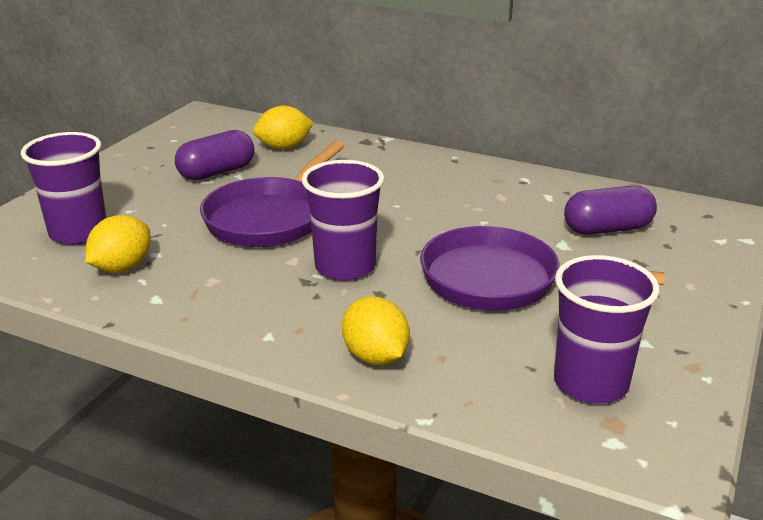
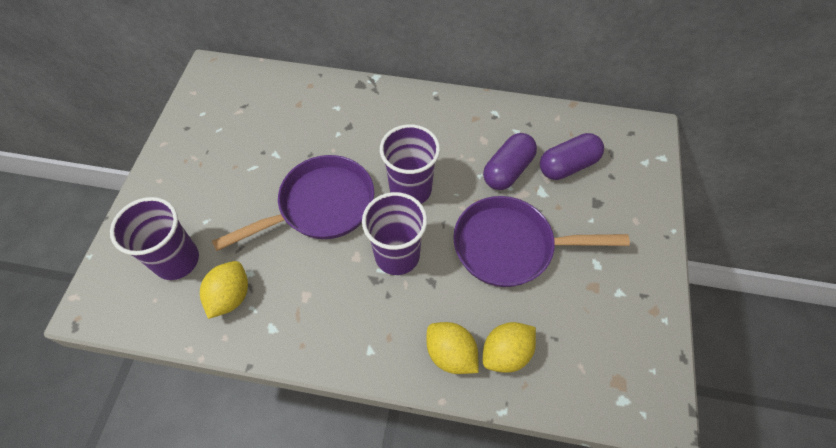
camera: 15 degrees left, 30 degrees up
(217, 172) = (256, 153): purple capsule -> purple capsule (508, 170)
(270, 218) = (321, 206): purple pan -> purple pan turned 135 degrees counterclockwise
(284, 147) = (298, 106): yellow lemon -> yellow lemon (506, 353)
(590, 383) = (596, 345): purple cup -> purple cup (410, 189)

